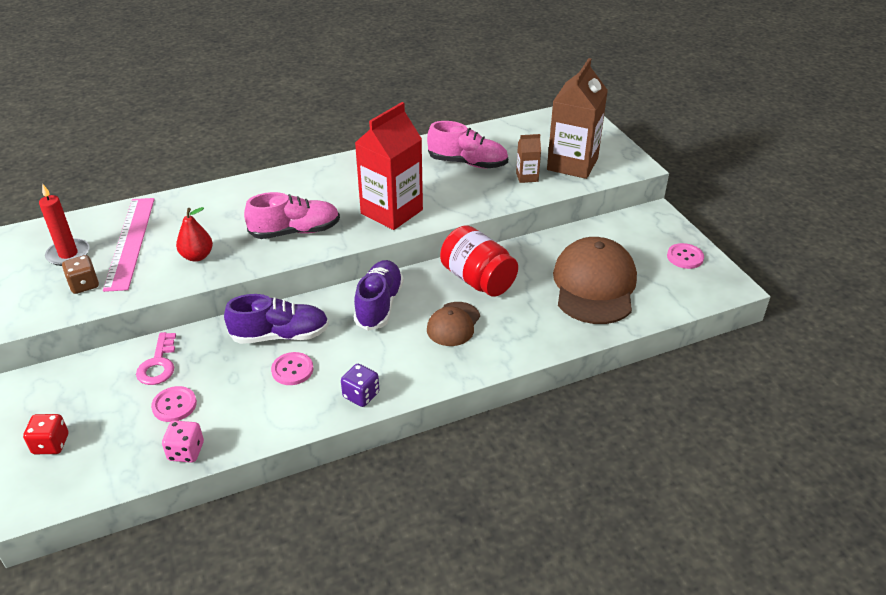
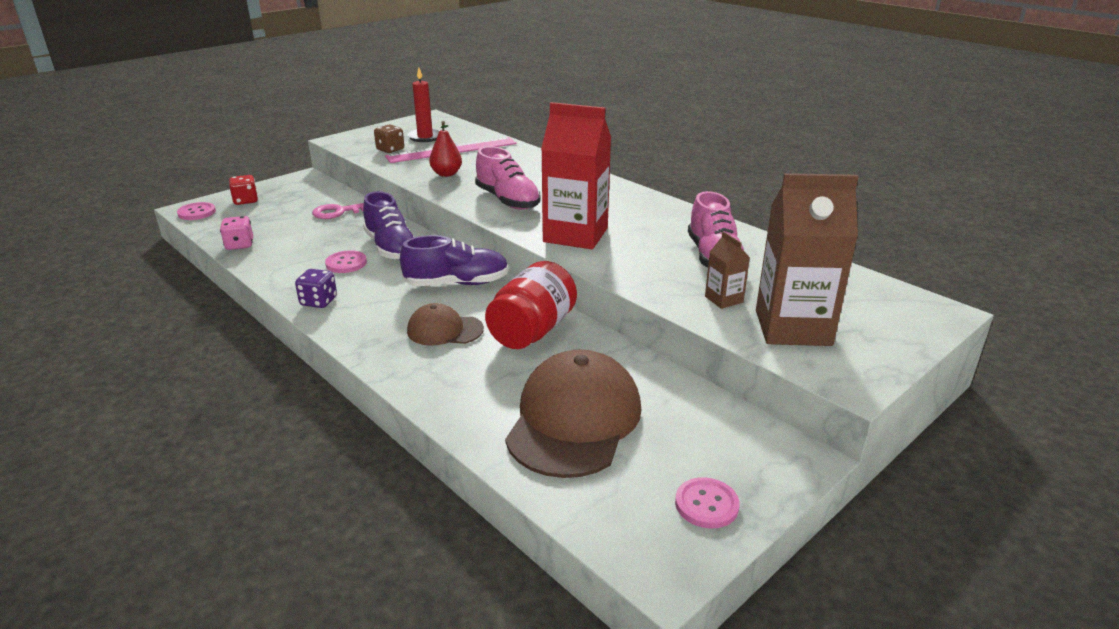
camera: 70 degrees right, 10 degrees down
(174, 405) = (292, 228): pink button -> pink button (196, 212)
(594, 285) = (574, 420): brown cap -> brown cap turned 60 degrees counterclockwise

